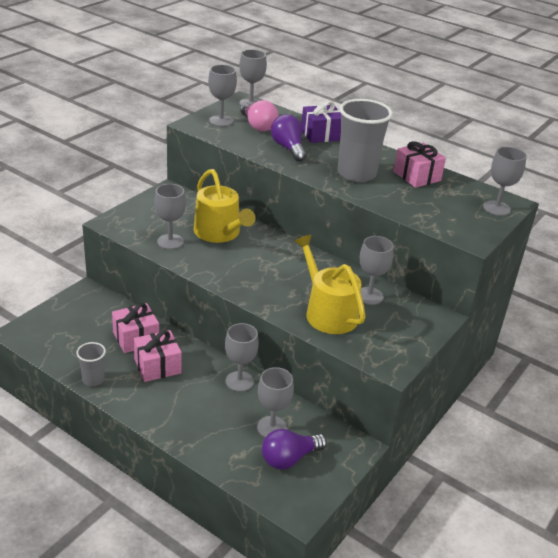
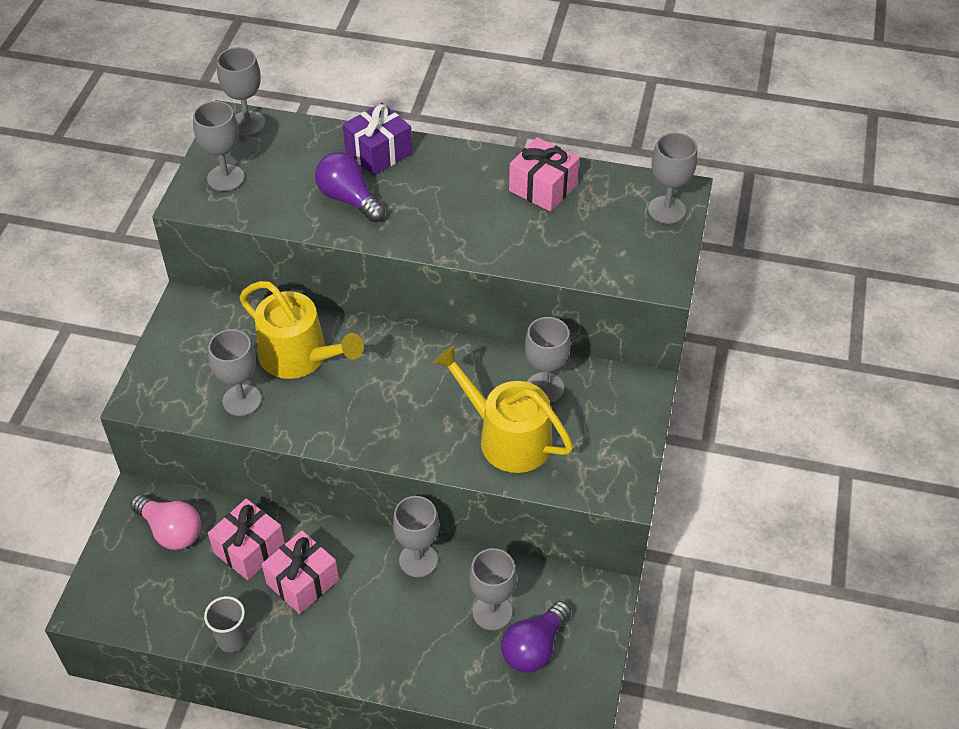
camera: 20 degrees left, 15 degrees up
(258, 126) = (283, 169): pink light bulb -> pink light bulb (171, 531)
(356, 174) = (464, 215): grey cup -> none

